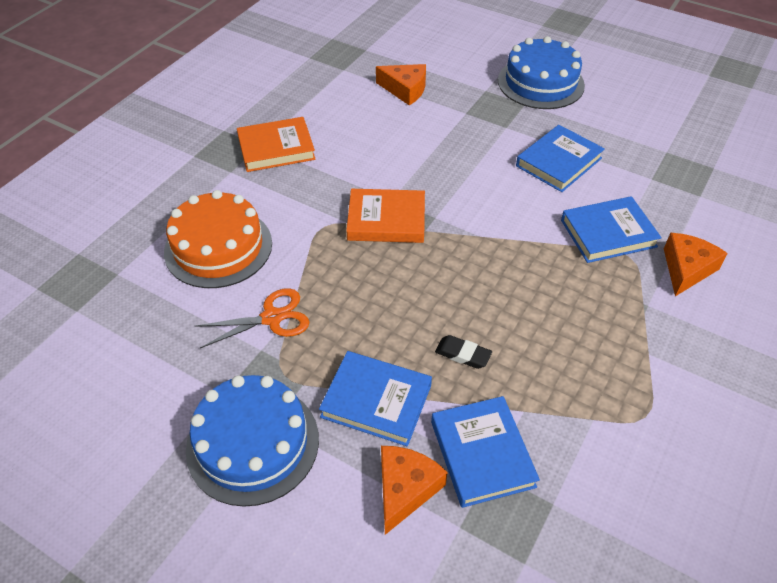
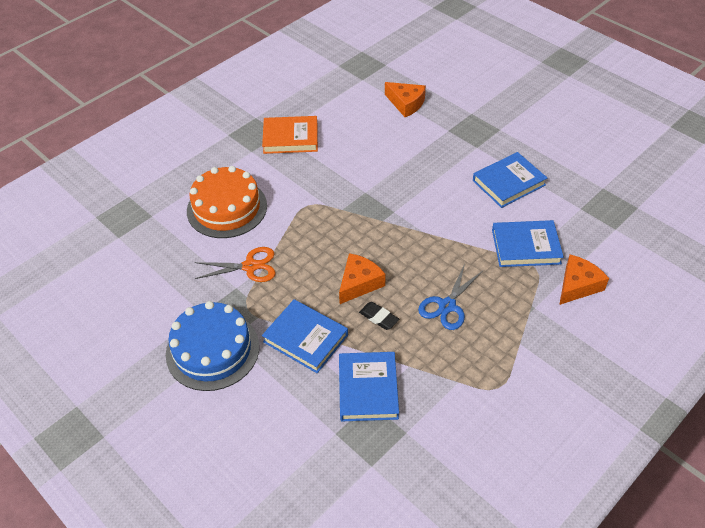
camera: 15 degrees right, 0 degrees up
(386, 220) = (356, 208): orange book -> none
(405, 489) = (306, 401): orange cheese -> orange cheese (359, 283)
(540, 83) = (520, 113): blue cake -> none
(542, 323) = (447, 306): none -> blue scissors

